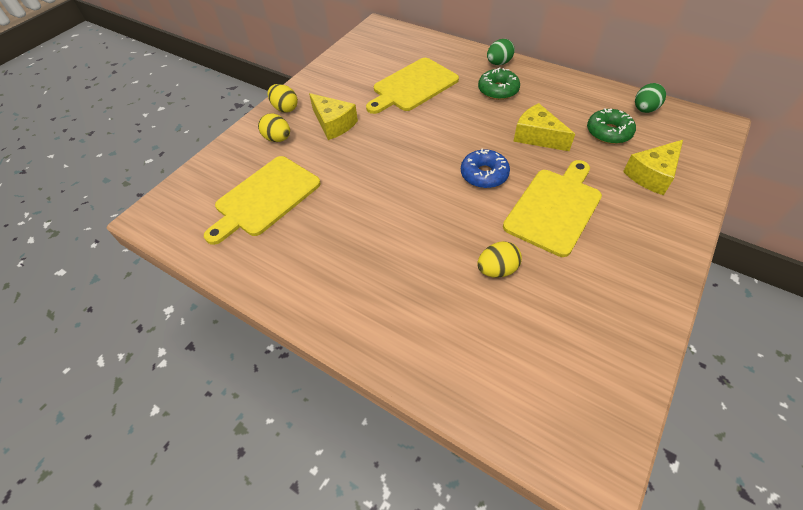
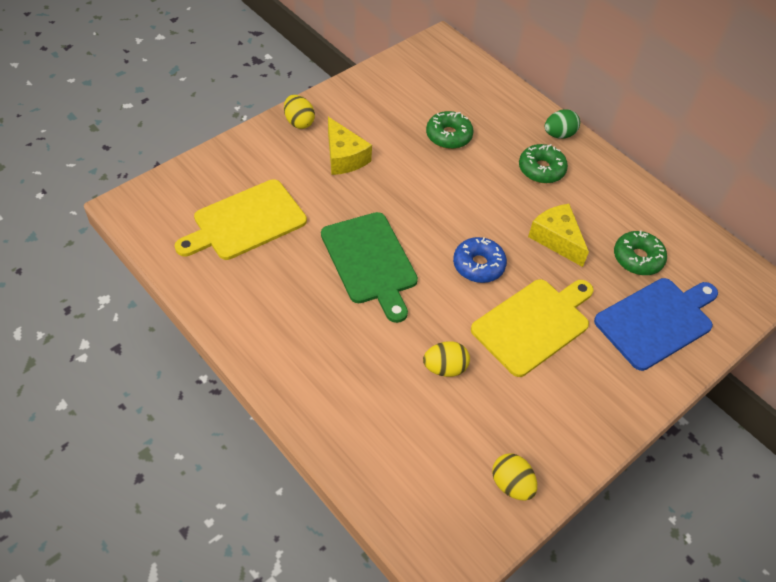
camera: 10 degrees right, 0 degrees up
(278, 139) = (279, 157): yellow egg -> yellow egg (511, 484)
(390, 198) = (370, 261): none -> green cutting board
(413, 86) = (448, 136): yellow cutting board -> green donut
(644, 110) = (693, 243): green egg -> none
(652, 175) = (656, 321): yellow cheese -> blue cutting board

